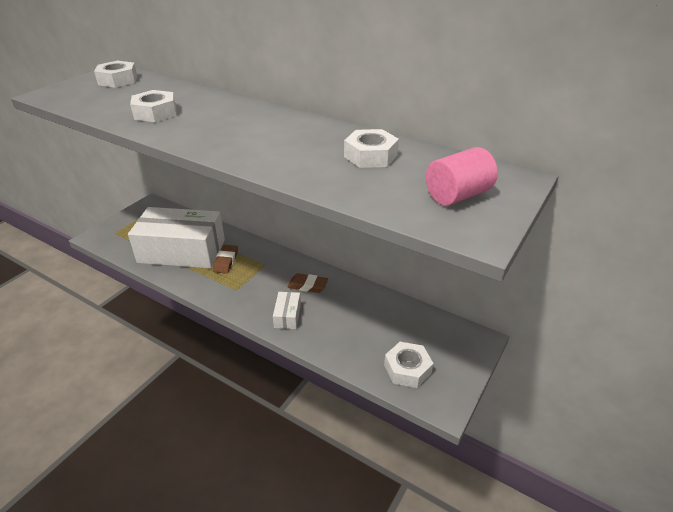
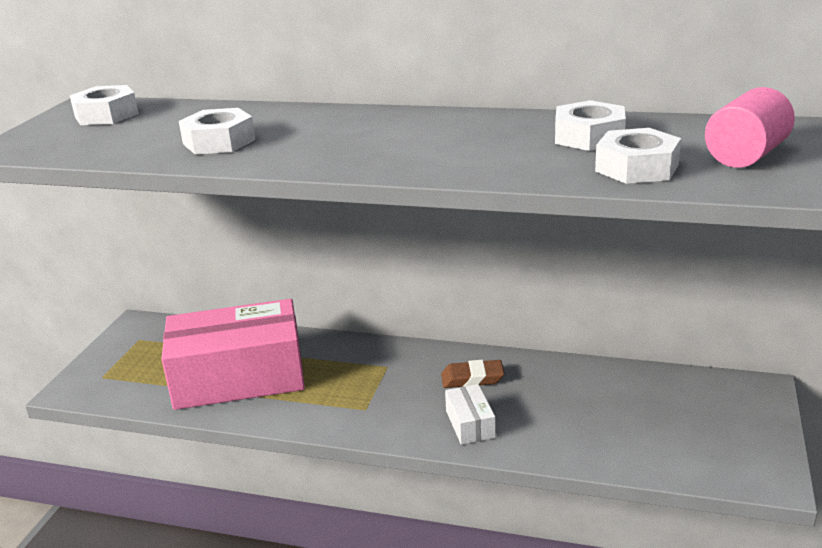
camera: 15 degrees left, 10 degrees down
(182, 251) = (239, 377): white box -> pink box
(225, 261) = (321, 375): brown eraser -> none
(407, 369) = (690, 448): white nut -> white nut (636, 168)

